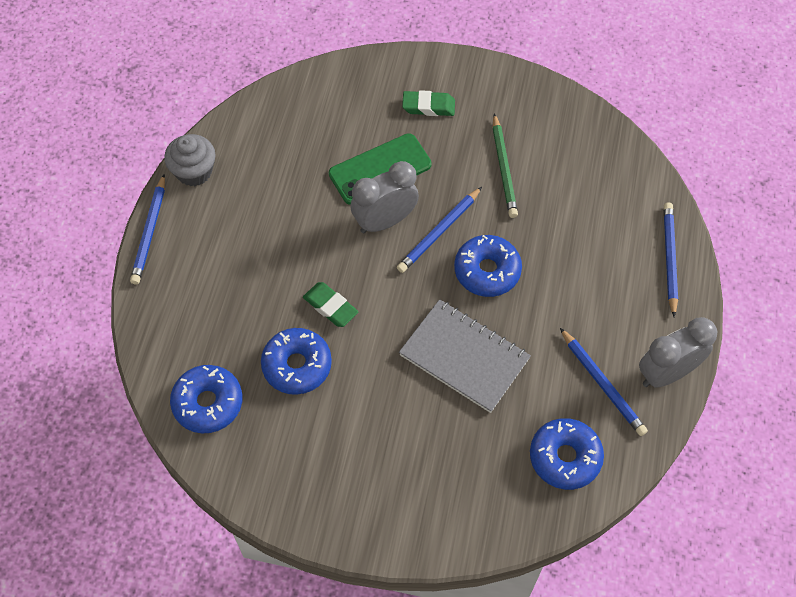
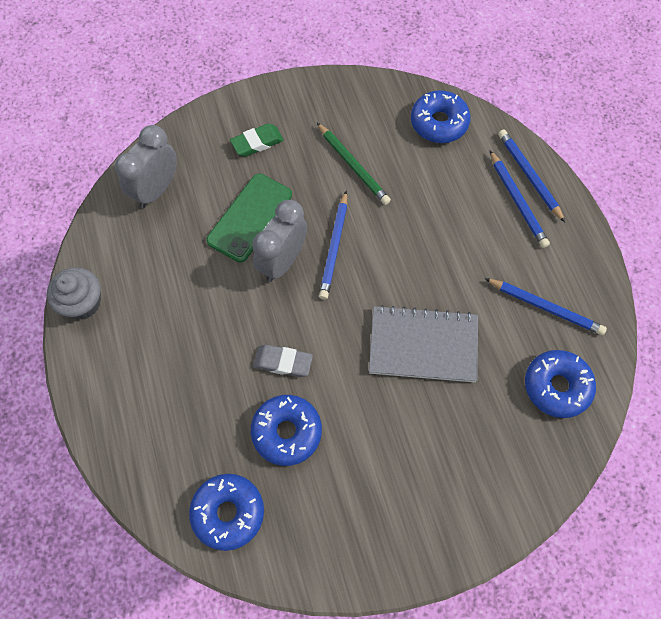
camera: 30 degrees left, 5 degrees up
(150, 232) = (75, 381): blue pencil -> blue pencil (517, 201)
(330, 307) = (283, 362): green eraser -> grey eraser
(487, 271) = (394, 260): blue donut -> blue donut (439, 123)
(666, 373) = (587, 271): grey clock -> grey clock (156, 190)

